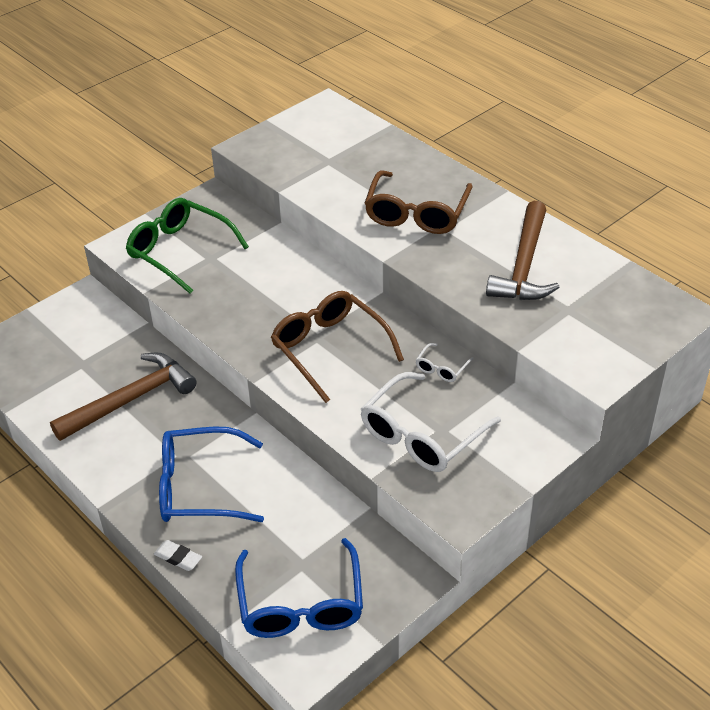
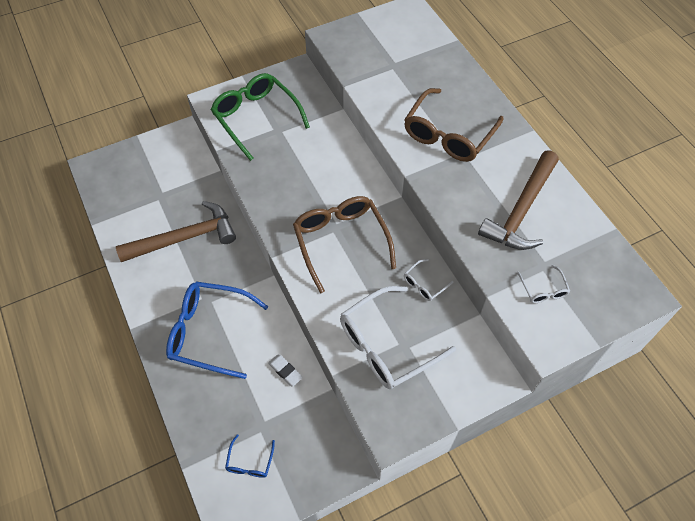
camera: 15 degrees right, 15 degrees up
(178, 558) = (173, 392): white eraser -> white eraser (285, 371)
(301, 603) = (250, 462): blue glasses -> blue glasses, size x0.45
(576, 331) = (543, 290): none -> white glasses

